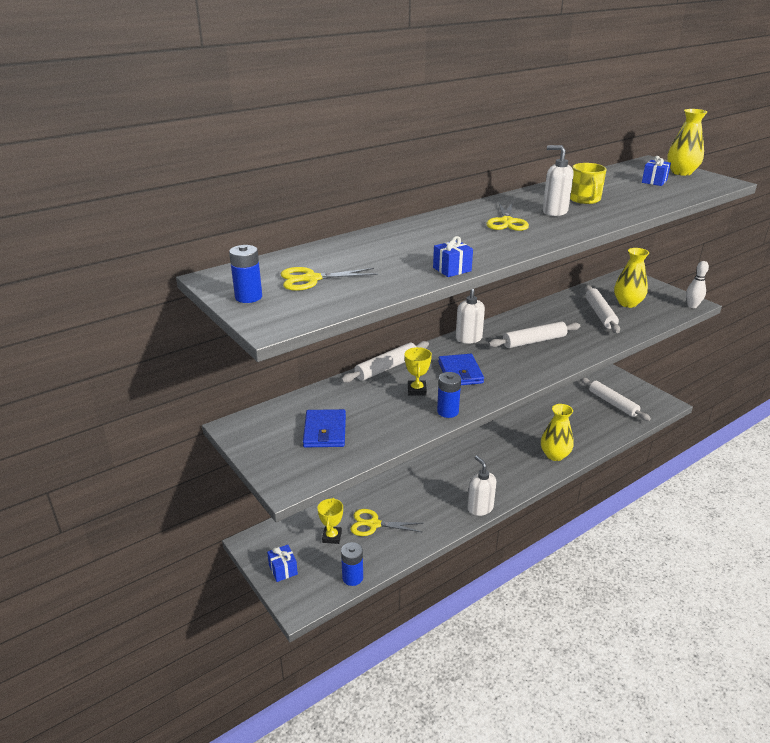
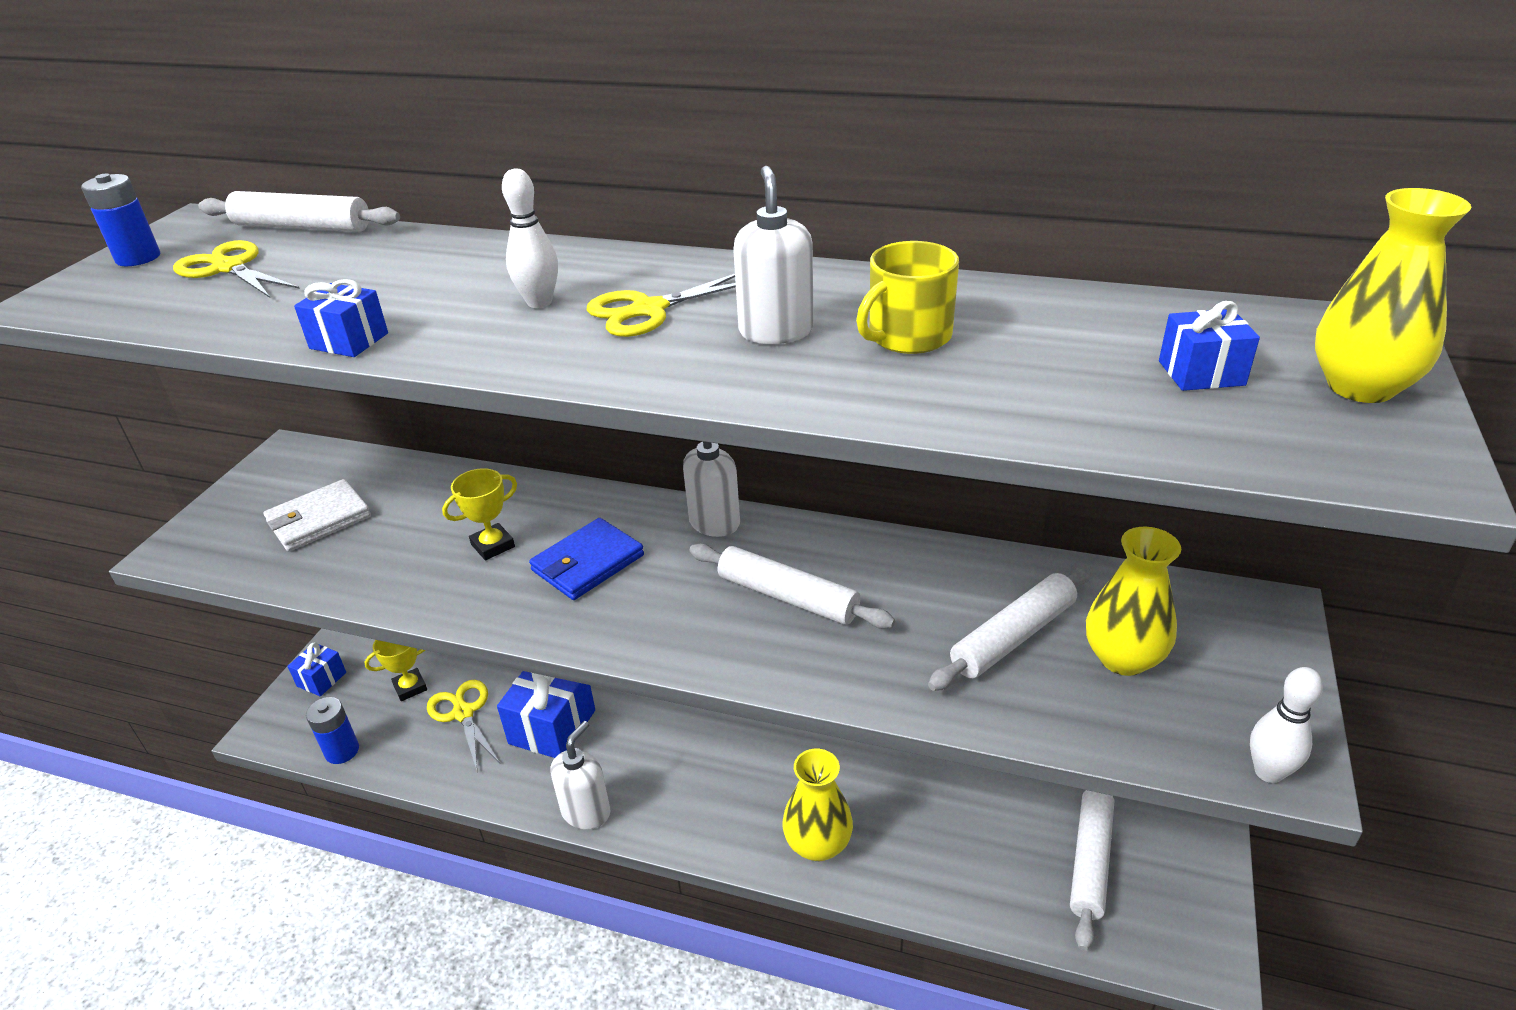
camera: 55 degrees right, 5 degrees up
(325, 431) = (319, 519): blue wallet -> white wallet
(386, 368) = (536, 490): white rolling pin -> white rolling pin (303, 227)
(416, 499) = (552, 726): none -> blue gift
(447, 411) = (452, 602): blue battery -> none
(469, 234) = (539, 302): none -> white bowling pin

